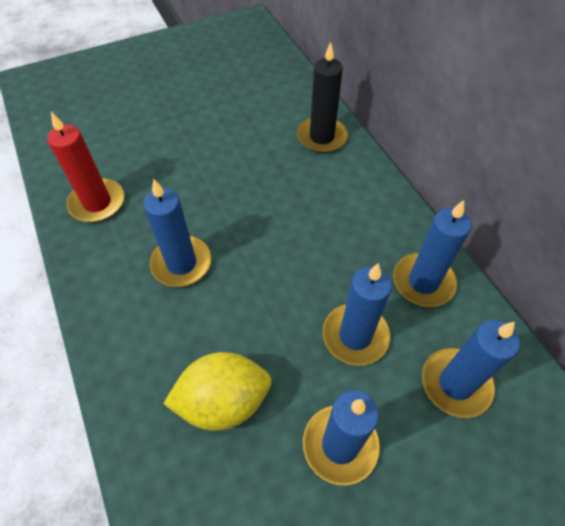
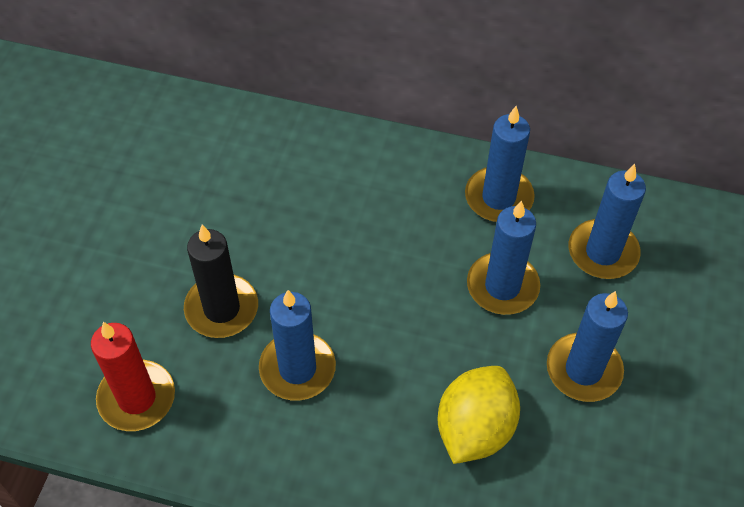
camera: 50 degrees left, 0 degrees up
(321, 137) = (262, 141): black candle -> black candle (221, 308)

